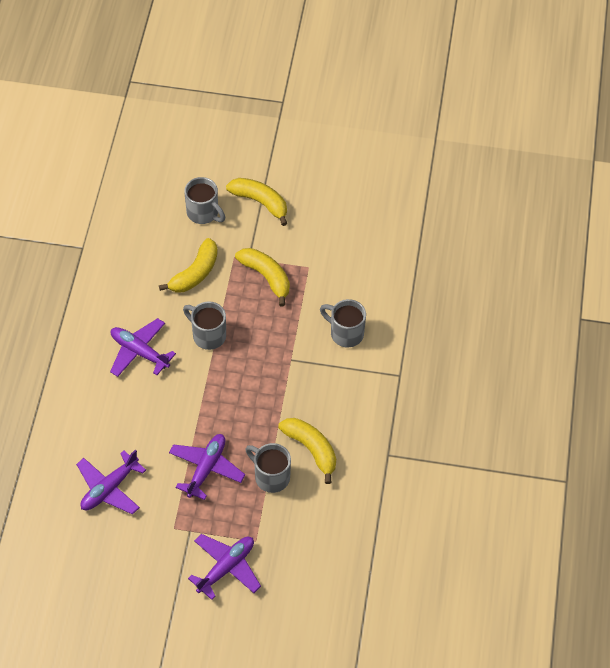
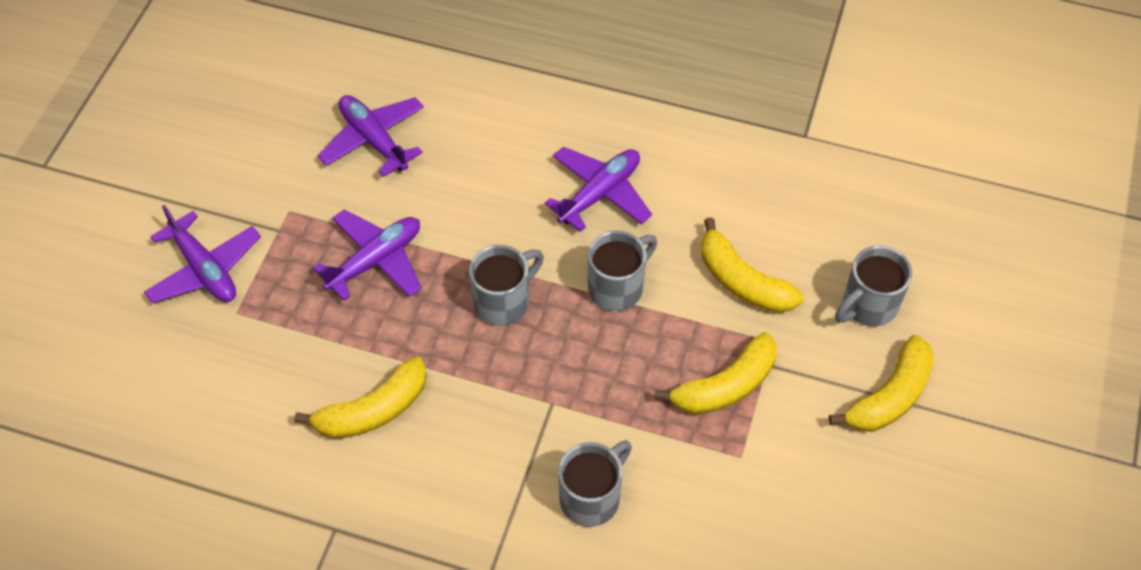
camera: 100 degrees right, 0 degrees up
(206, 468) = (375, 261): purple plane -> purple plane turned 75 degrees counterclockwise
(271, 476) = (339, 346): grey mug -> grey mug (503, 301)

